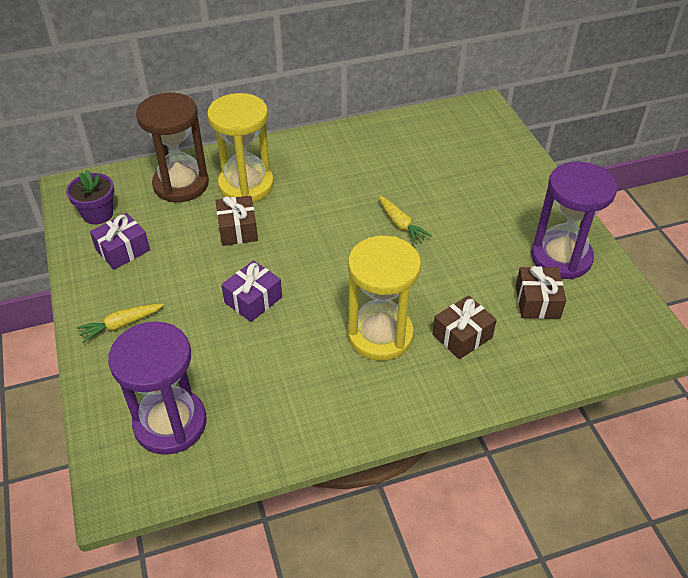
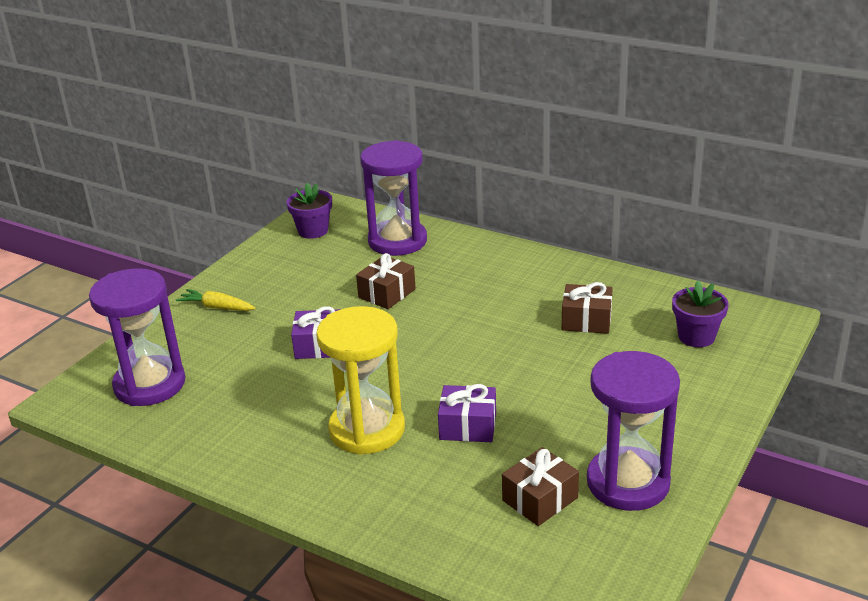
camera: 50 degrees right, 15 degrees down
(123, 250) = (291, 262): purple gift -> purple gift (468, 426)
(181, 184) = (397, 241): brown hourglass -> purple hourglass
(246, 185) = (443, 267): yellow hourglass -> none
(401, 224) = (520, 365): yellow carrot -> none
(462, 336) = (428, 476): brown gift -> brown gift (586, 320)
(464, 142) = (696, 337): none -> purple flower pot

